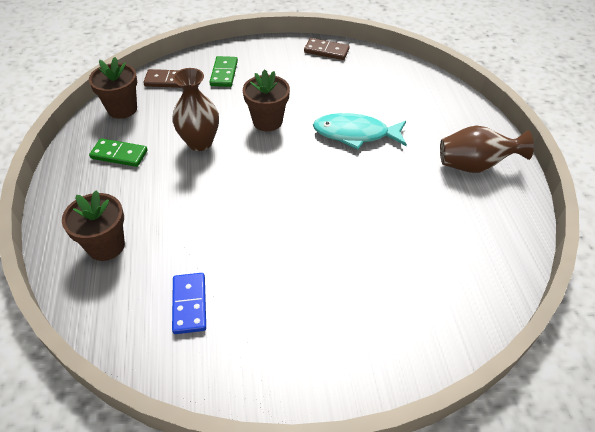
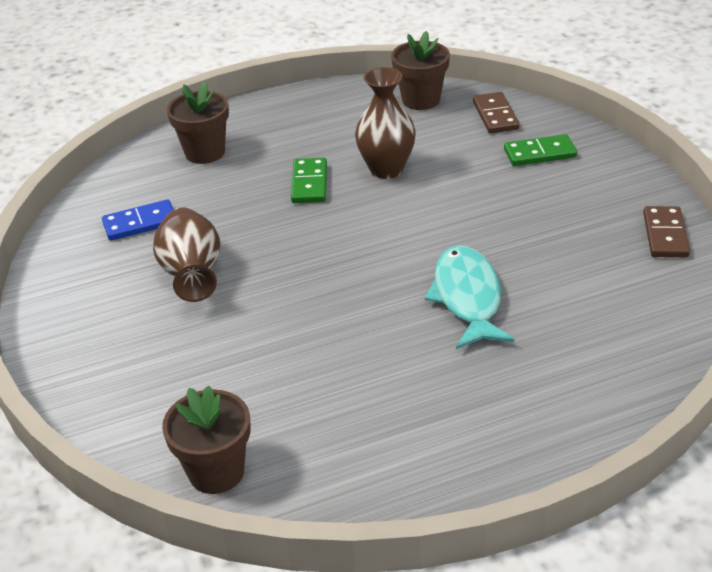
camera: 80 degrees right, 10 degrees down
(119, 154) = (341, 121): green domino -> green domino (309, 183)
(267, 121) = (454, 212): brown flower pot -> brown flower pot (216, 472)
(474, 165) = (452, 438): brown vase -> brown vase (192, 274)

